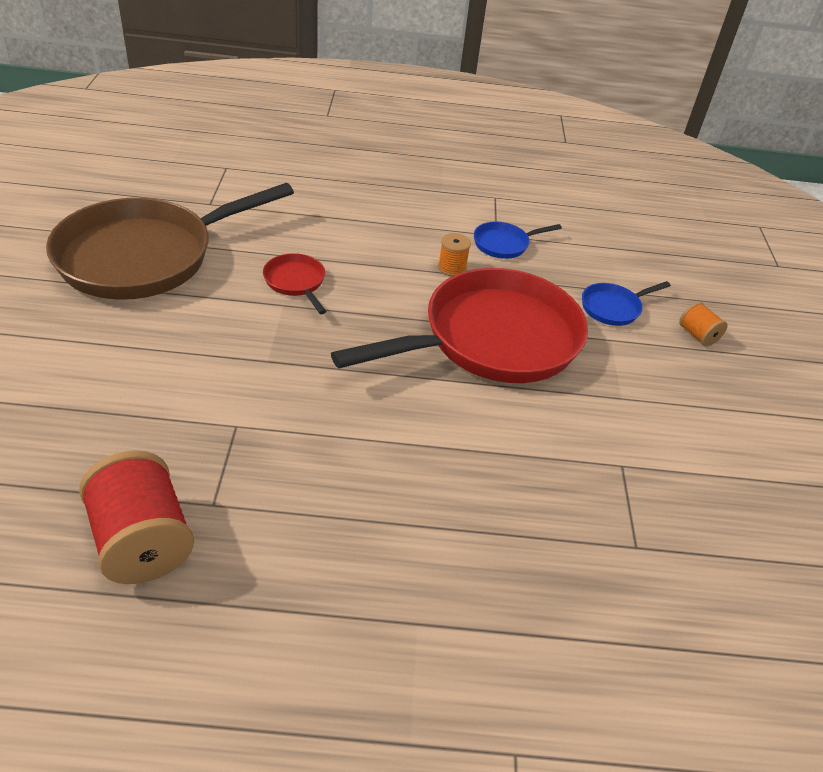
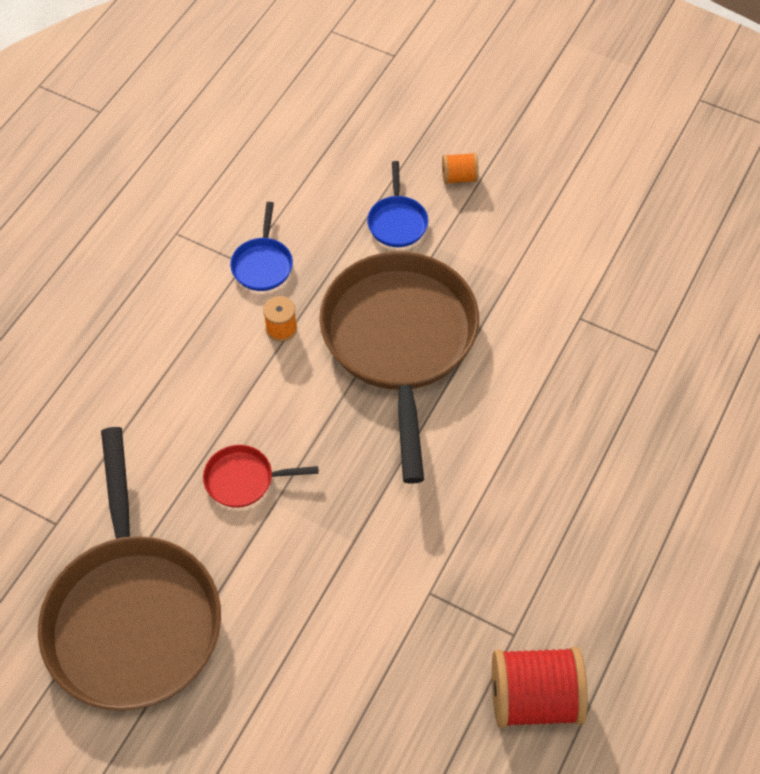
camera: 60 degrees left, 15 degrees up
(492, 339) = (400, 341): red pan -> brown pan

